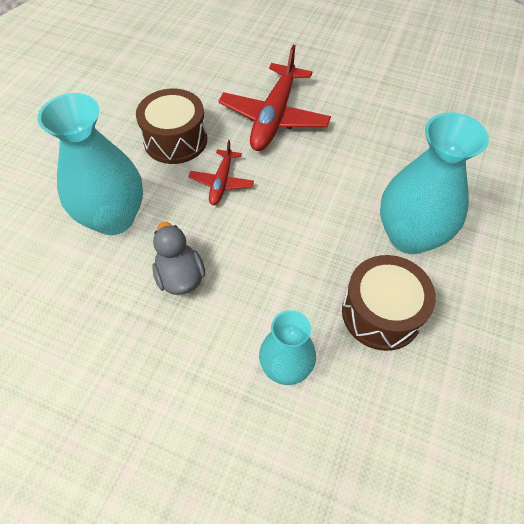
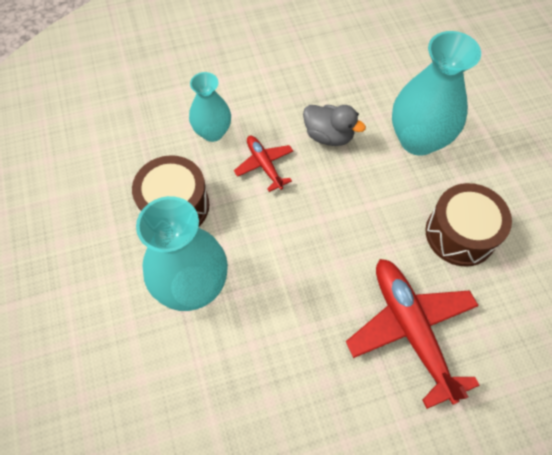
camera: 140 degrees right, 5 degrees up
(221, 182) = (380, 223): red plane -> red plane (264, 165)

